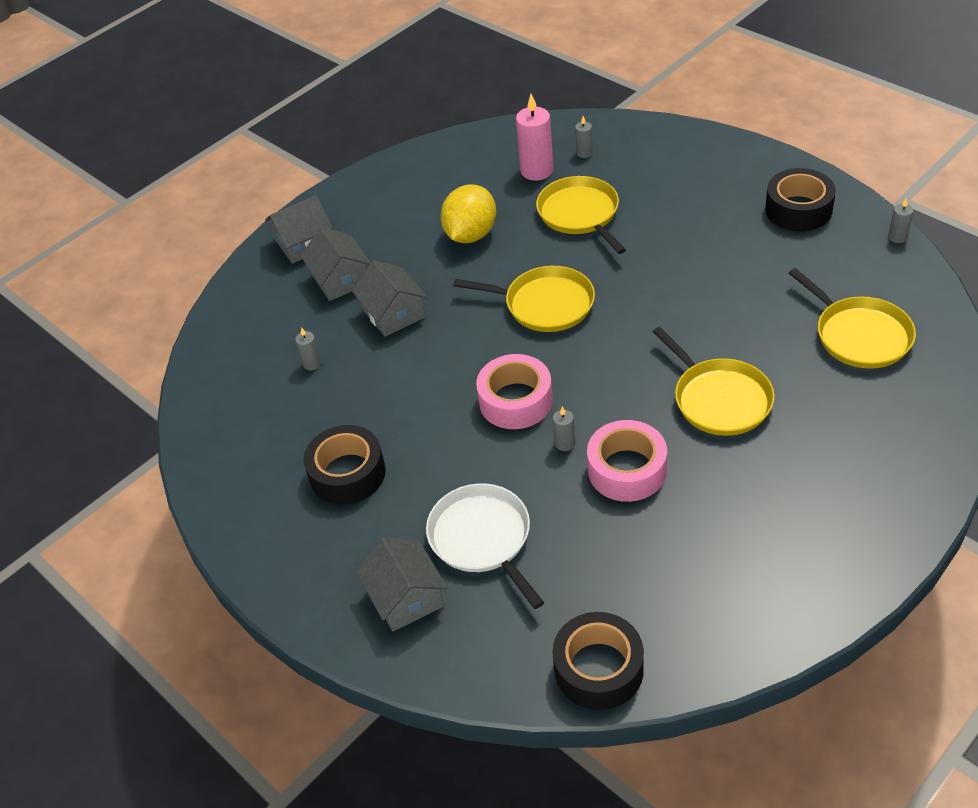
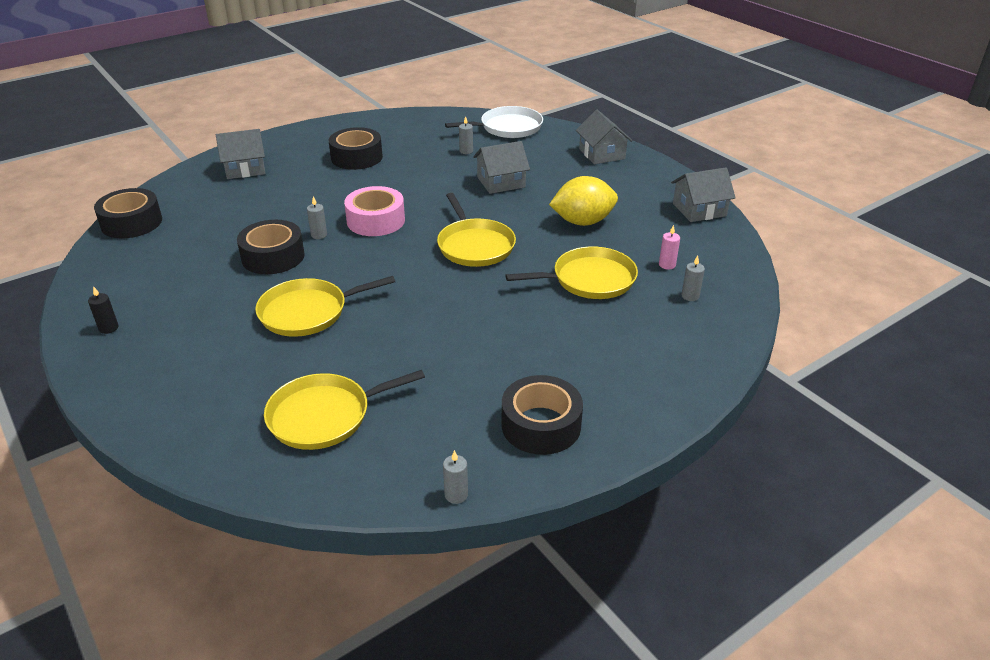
camera: 95 degrees right, 10 degrees down
(340, 279) = (551, 165): grey house -> grey house (699, 210)
(471, 234) = (582, 222): yellow lemon -> yellow lemon turned 45 degrees counterclockwise
(482, 538) = (264, 196): white pan -> white pan (508, 127)
(537, 171) = (667, 265): pink candle -> pink candle, size x0.50
(544, 304) = (475, 245): yellow pan -> yellow pan turned 45 degrees counterclockwise
(627, 470) = (273, 256): pink tape -> black tape
(827, 565) = (108, 328): none -> black candle

